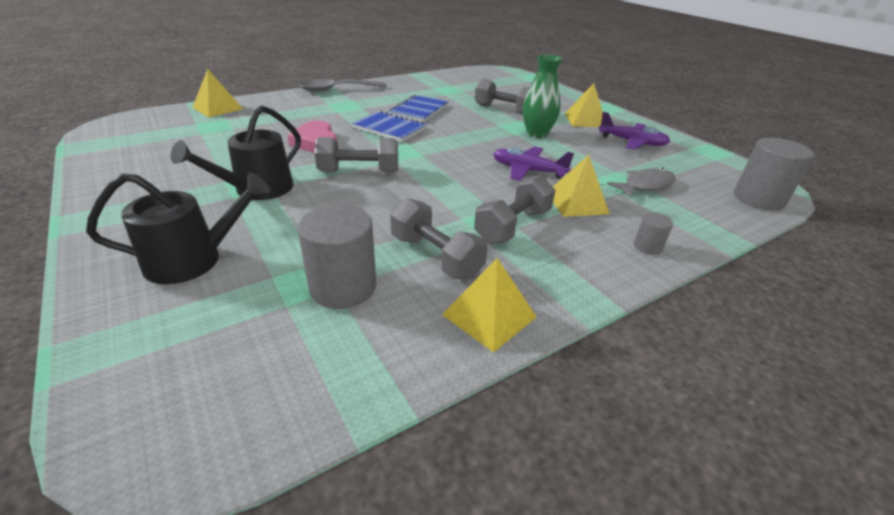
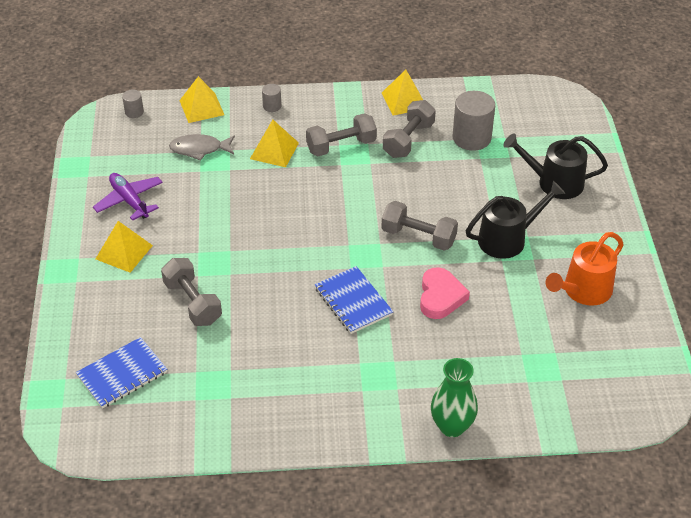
camera: 150 degrees left, 10 degrees up
(165, 170) = (583, 291): none -> orange watering can
(217, 108) = (536, 415): yellow pyramid -> yellow pyramid (201, 107)
(336, 90) = (369, 431): grey spoon -> none
(419, 110) = (294, 334): blue notebook -> blue notebook (122, 374)
(435, 256) = (408, 140): grey dumbbell -> grey dumbbell turned 45 degrees clockwise
(528, 171) = (274, 194): purple plane -> none
(537, 133) = (207, 243): green vase -> green vase (452, 426)
(758, 199) = (134, 112): grey cylinder -> grey cylinder, size x0.49

